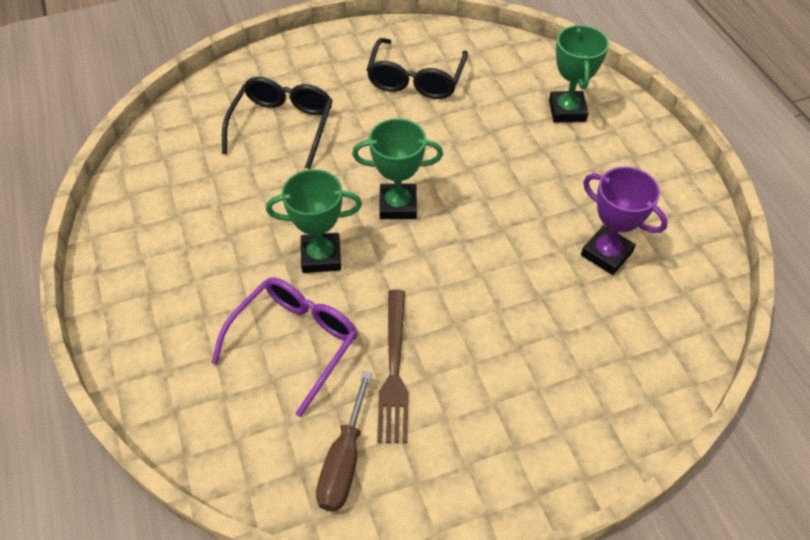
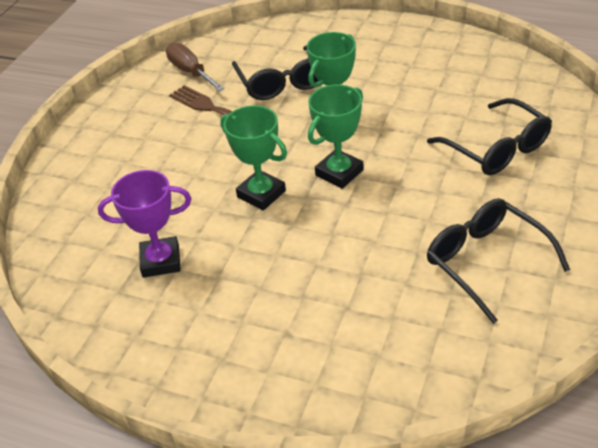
camera: 135 degrees right, 10 degrees down
(294, 343) = (282, 81): purple glasses -> black glasses
(567, 111) = (329, 352): green trophy -> green trophy (261, 194)

